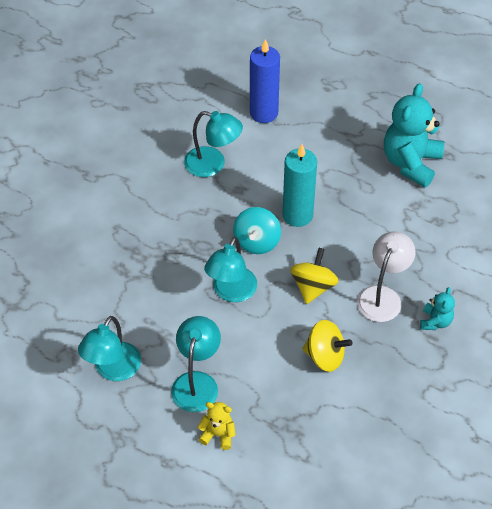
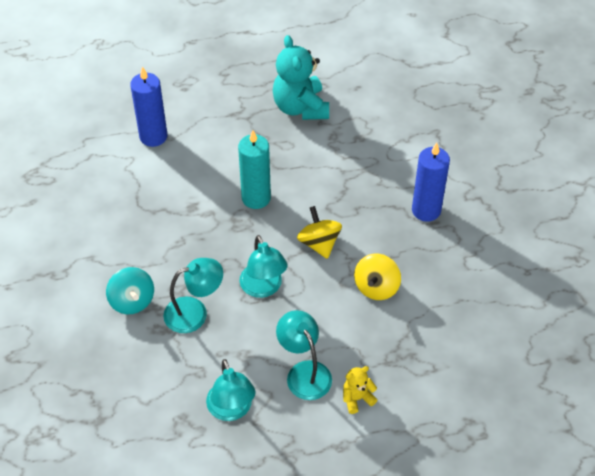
camera: 40 degrees left, 0 degrees up
(213, 164) = (152, 201): turquoise lamp -> turquoise lamp (194, 312)
(257, 242) = (245, 238): turquoise spinning top -> turquoise spinning top (132, 301)
(325, 356) = (376, 287): yellow spinning top -> yellow spinning top turned 135 degrees clockwise
(382, 296) = (374, 216): white lamp -> none
(435, 321) = (426, 210): turquoise teddy bear -> blue candle

